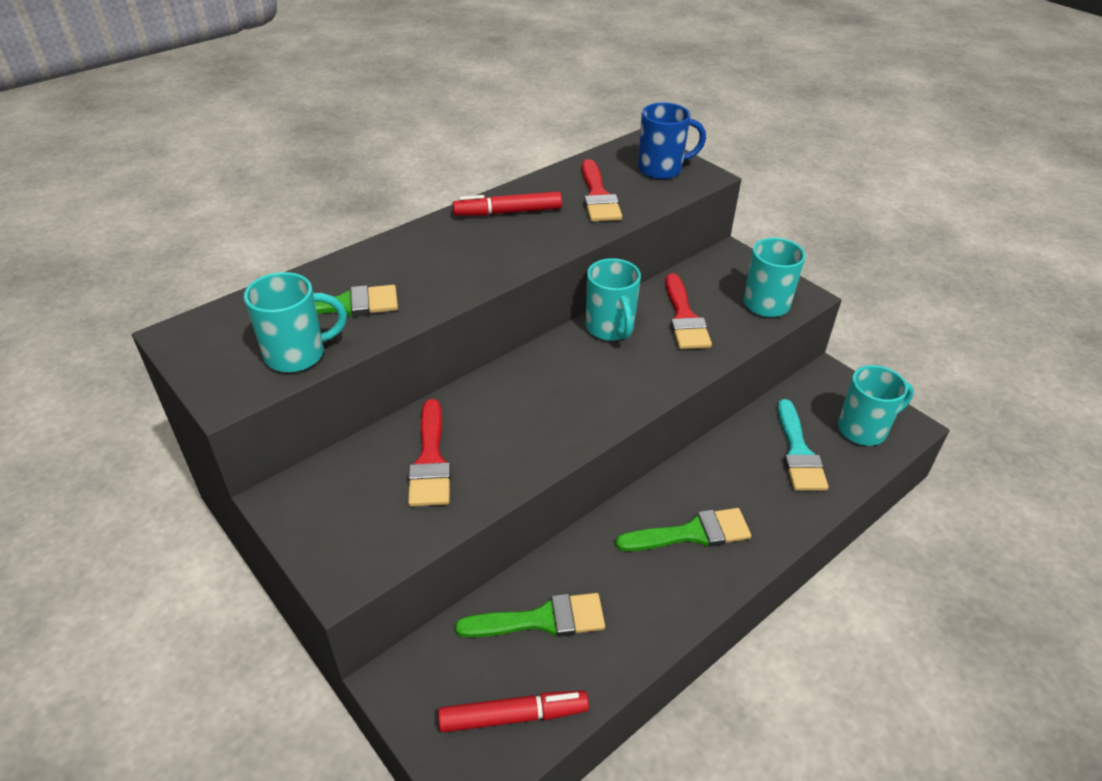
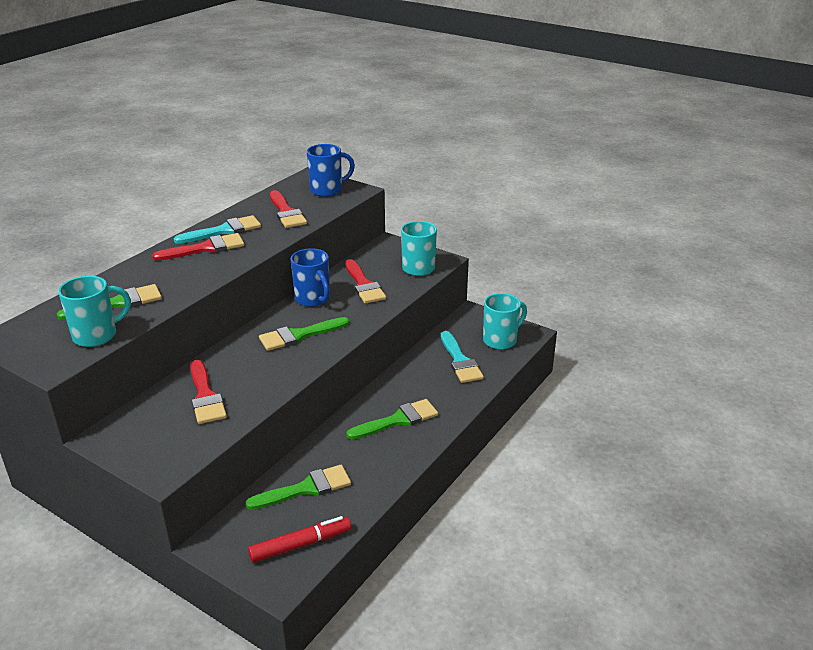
camera: 15 degrees left, 10 degrees down
(477, 237) = (205, 248): none -> red brush
(508, 212) = (223, 231): red marker -> turquoise brush
(578, 385) = (299, 335): none -> green brush
(610, 328) = (313, 299): turquoise mug -> blue mug

